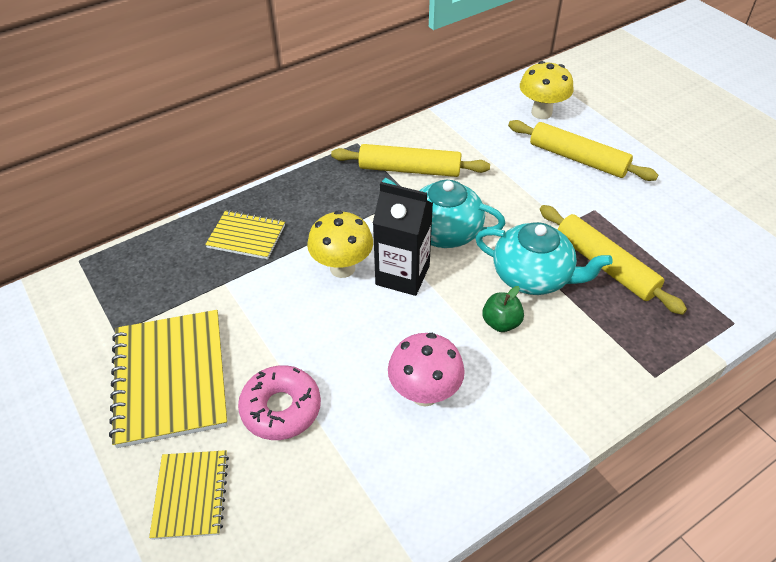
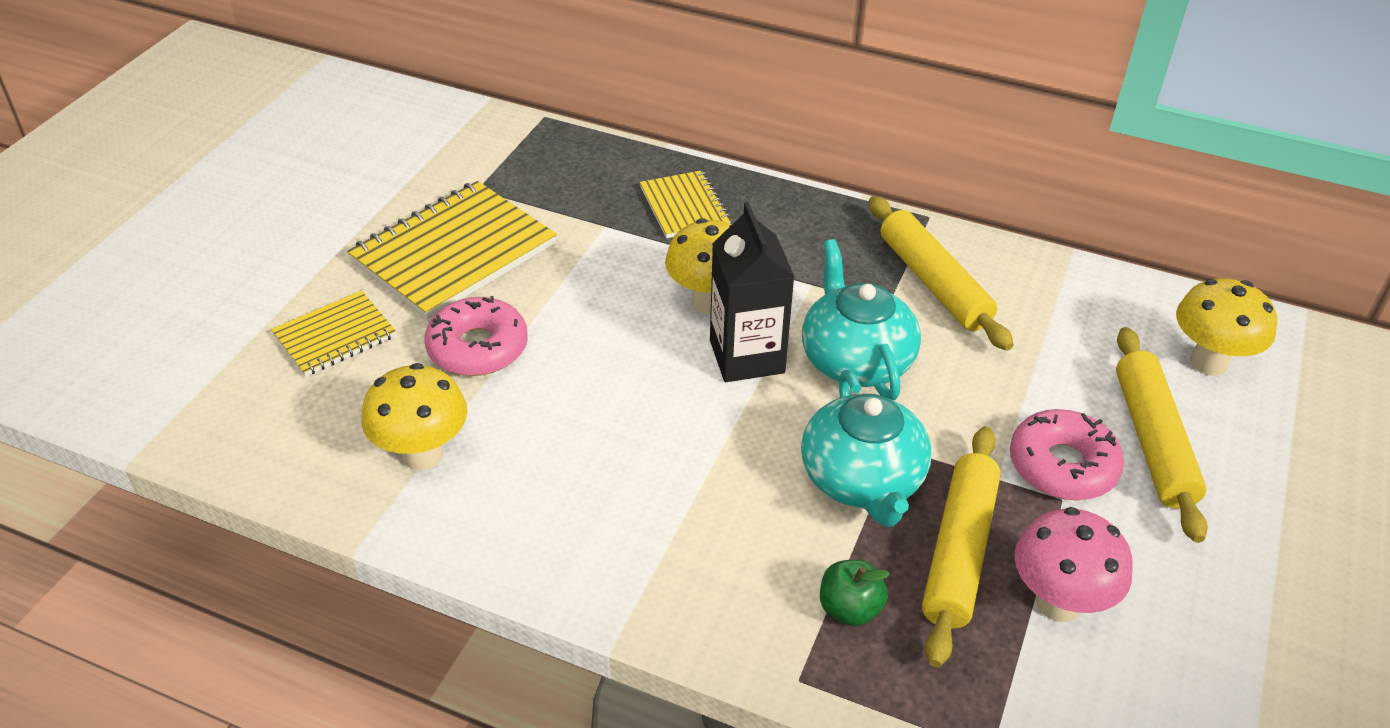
camera: 55 degrees right, 5 degrees down
(359, 488) = (422, 454): none -> yellow mushroom
(424, 393) = (586, 453): pink mushroom -> pink mushroom (1058, 603)
(501, 323) = (752, 479): green apple -> green apple (849, 609)
(573, 197) = (1062, 466): none -> pink donut

